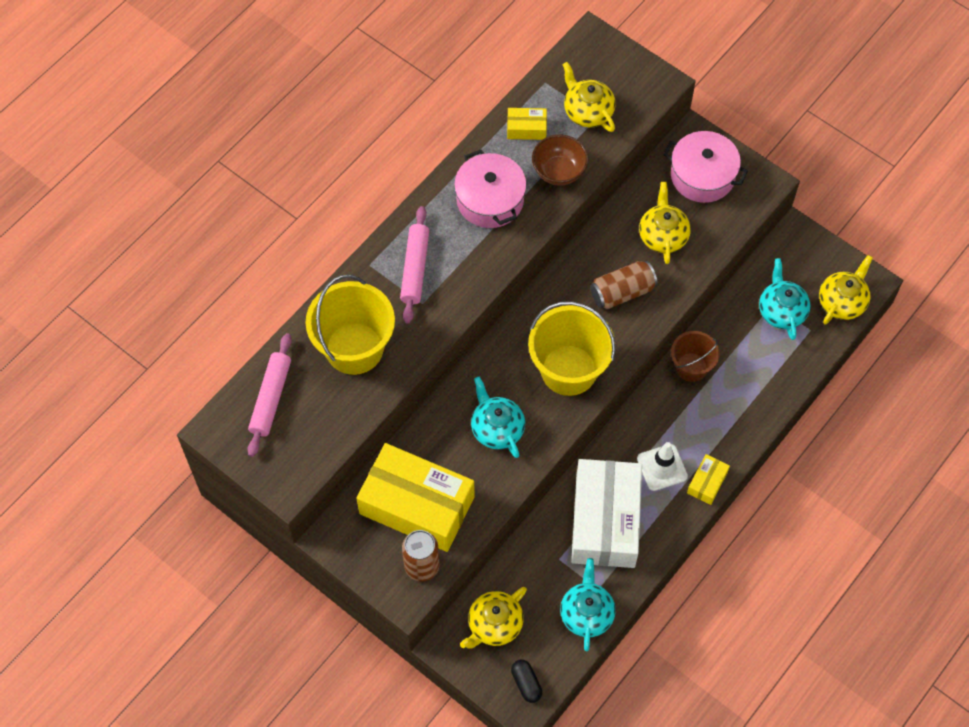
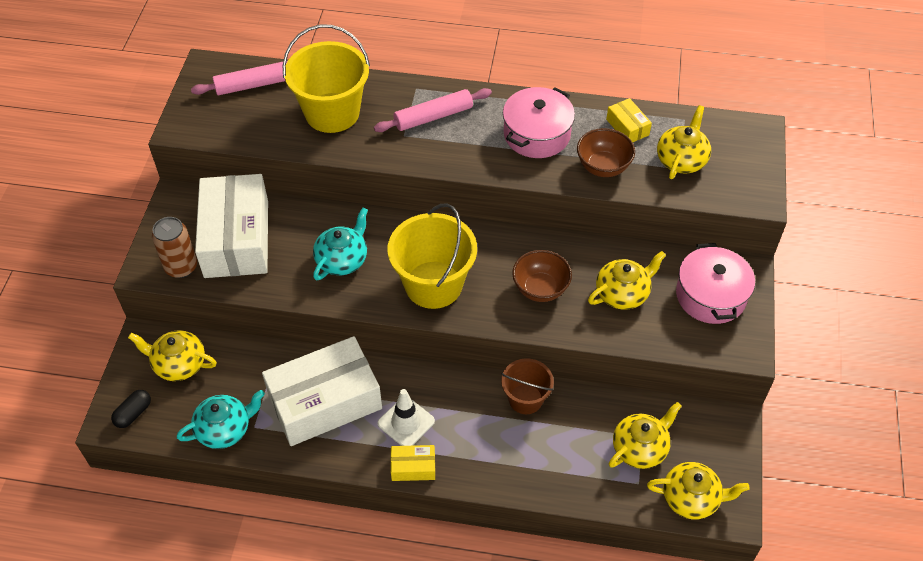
camera: 60 degrees right, 10 degrees down
(417, 505) = (236, 238): yellow box -> white box
(622, 292) = (540, 289): brown can -> brown bowl
(781, 311) = (640, 448): turquoise teapot -> yellow teapot

